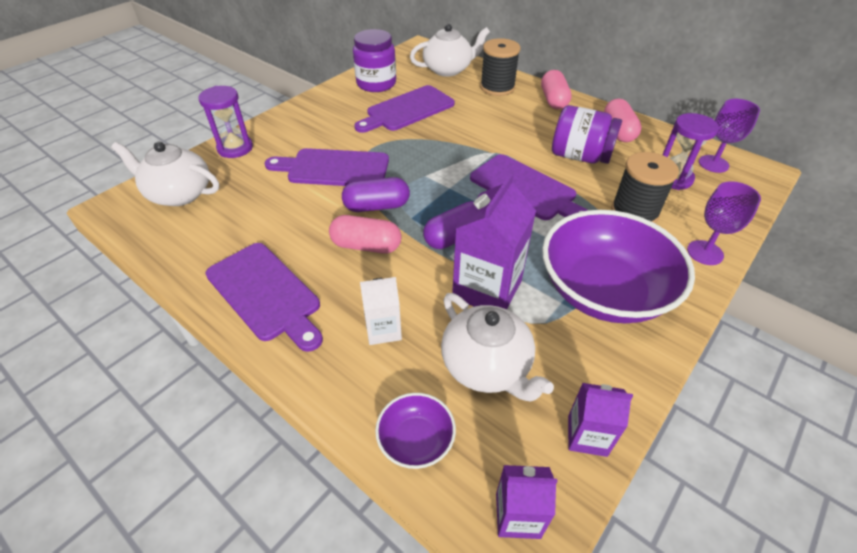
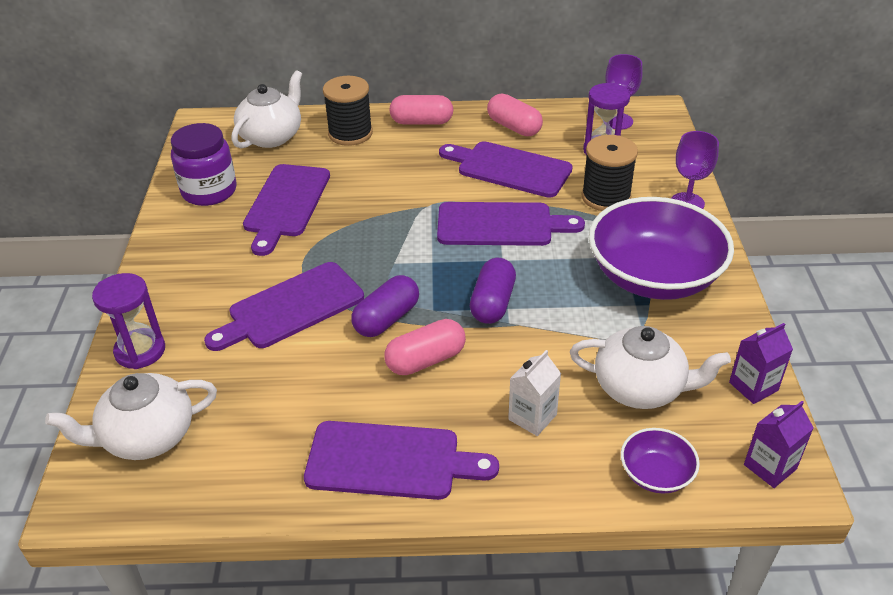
camera: 40 degrees left, 5 degrees down
(487, 289) = (571, 330): purple carton -> none
(553, 100) = (422, 122): pink capsule -> pink capsule turned 45 degrees counterclockwise
(580, 156) = (509, 169): purple jar -> purple cutting board

